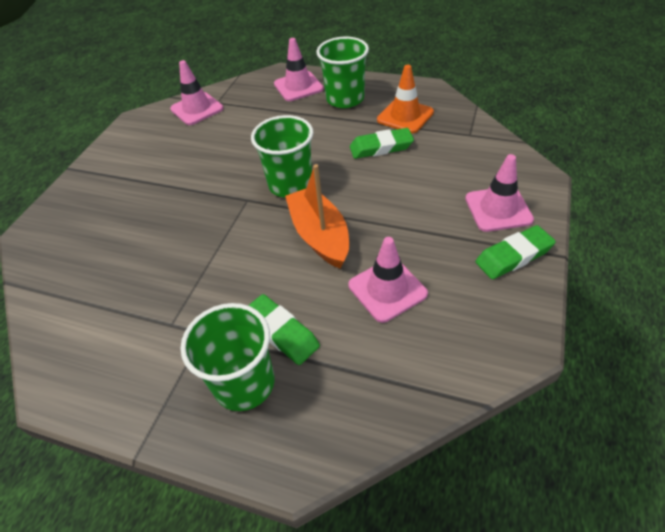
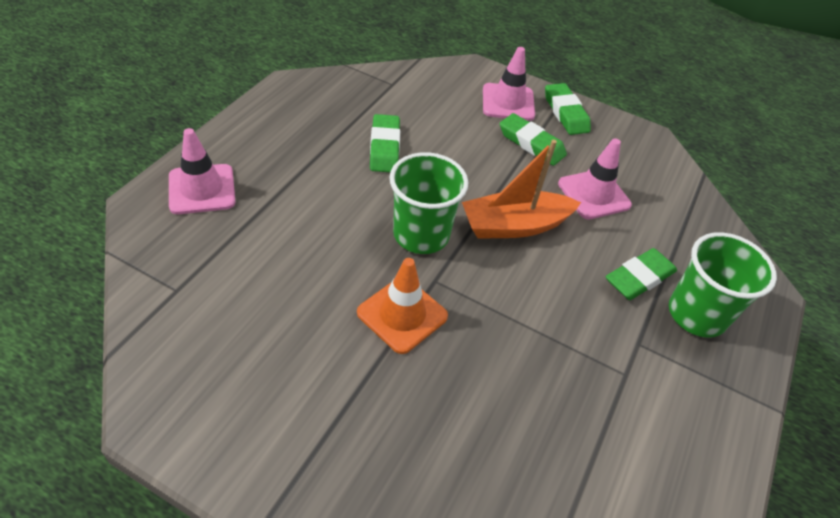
camera: 90 degrees left, 0 degrees up
(197, 109) = (180, 318): pink traffic cone -> none
(345, 99) = (266, 152): green cup -> none
(405, 116) = (335, 115): orange traffic cone -> orange traffic cone (402, 314)
(441, 234) = (531, 143): none -> green eraser

